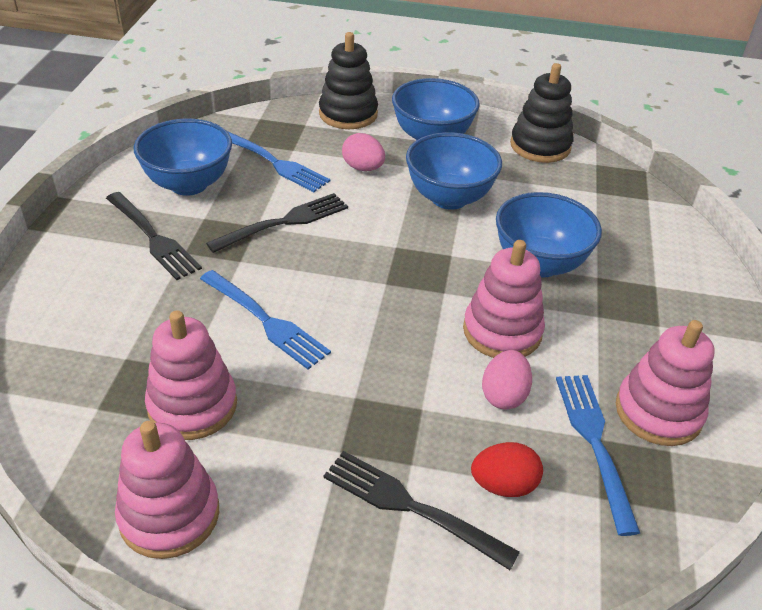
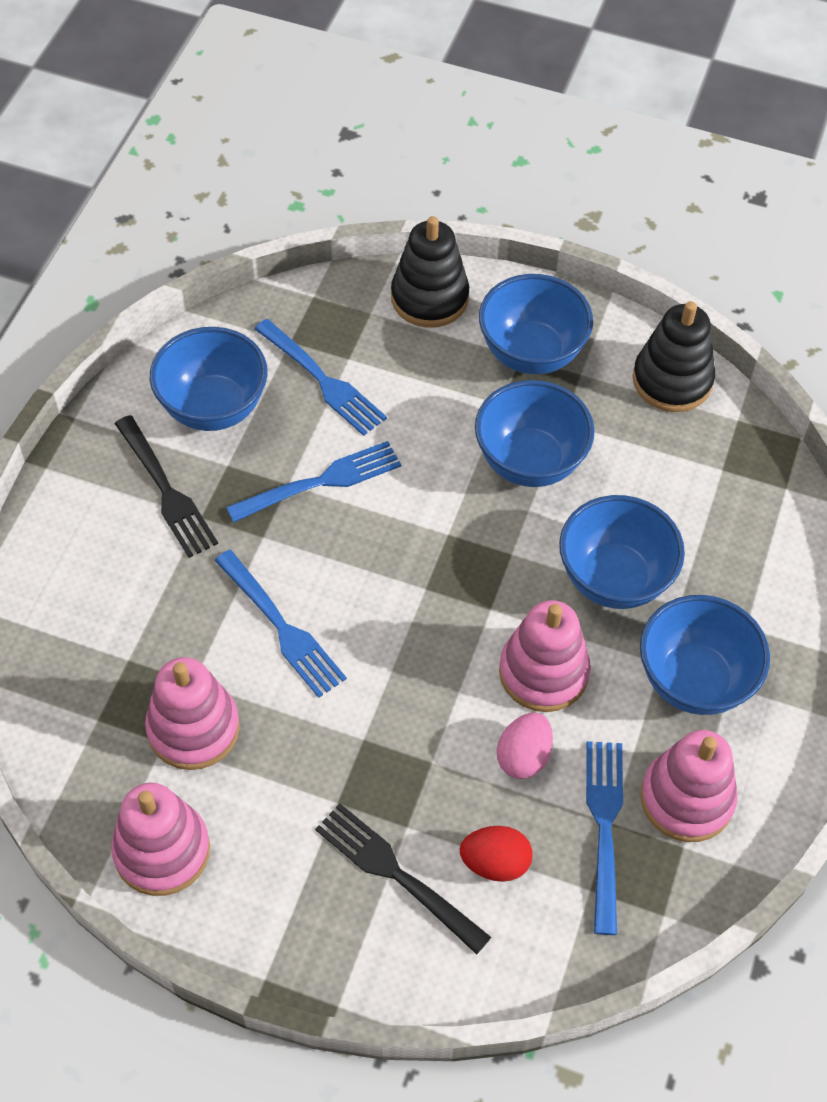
camera: 10 degrees right, 15 degrees up
(283, 223) = (320, 482): black fork -> blue fork
(363, 168) = (431, 399): pink egg -> none
(629, 325) = (694, 680): none -> blue bowl

